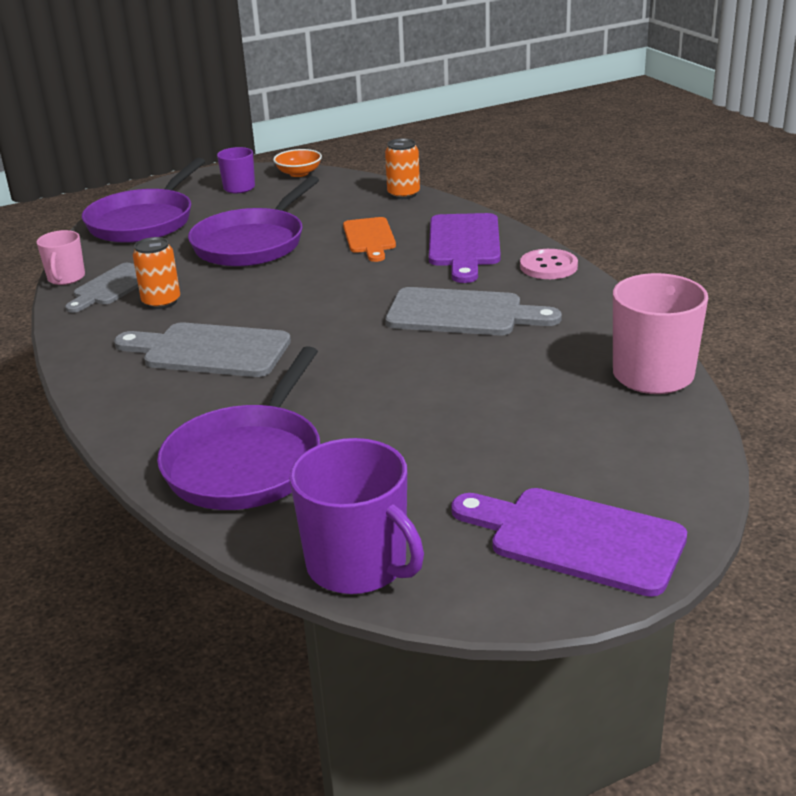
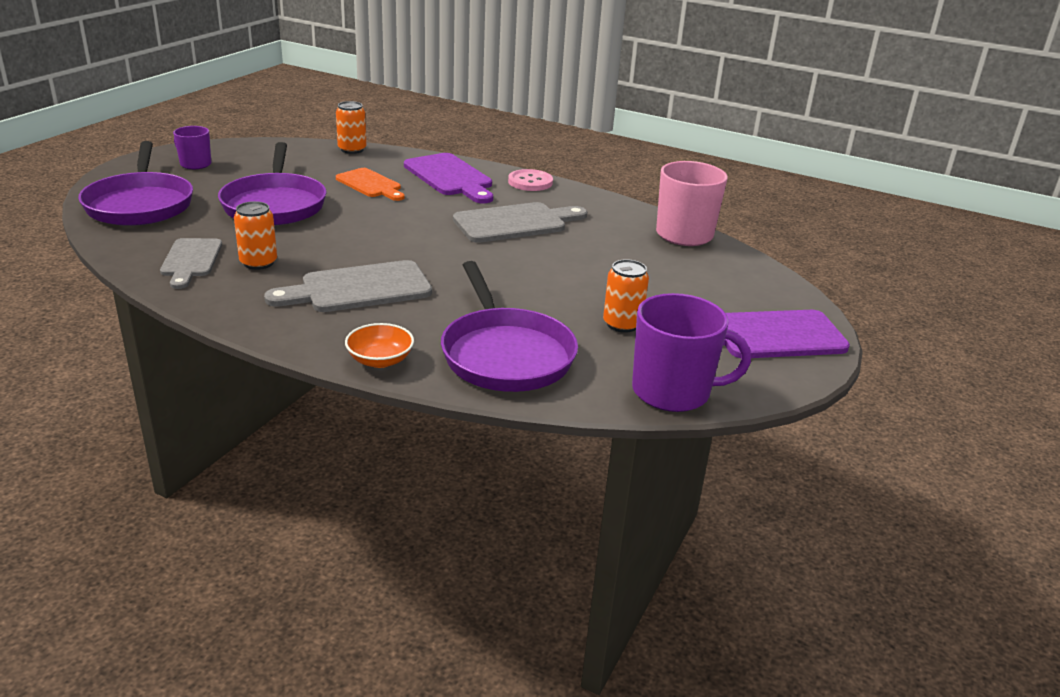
camera: 40 degrees left, 0 degrees up
(66, 278) = (130, 263): pink mug -> none
(299, 173) = (236, 146): orange bowl -> orange bowl (380, 360)
(414, 467) = (622, 324): none -> orange can

